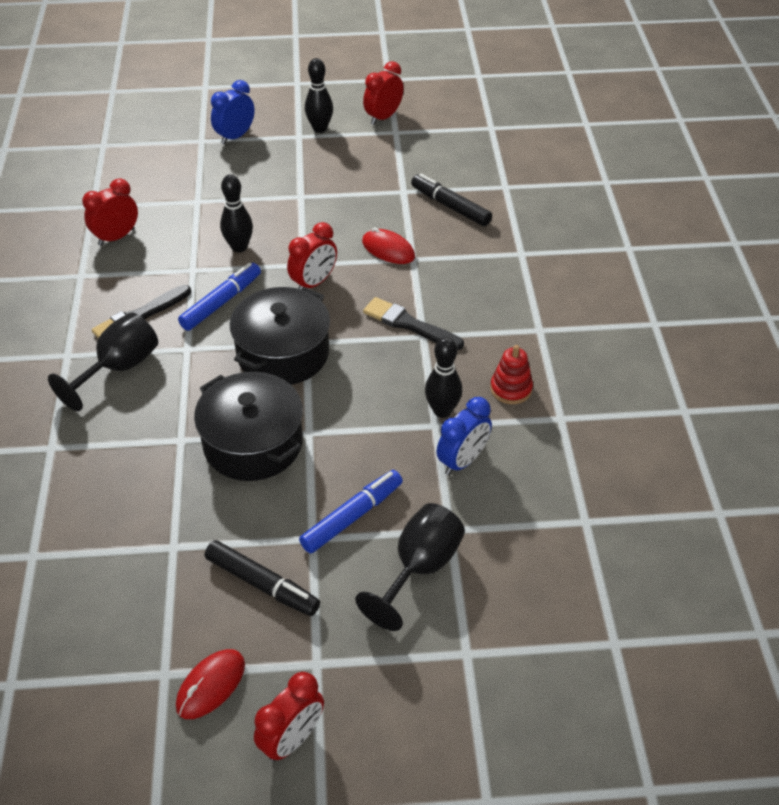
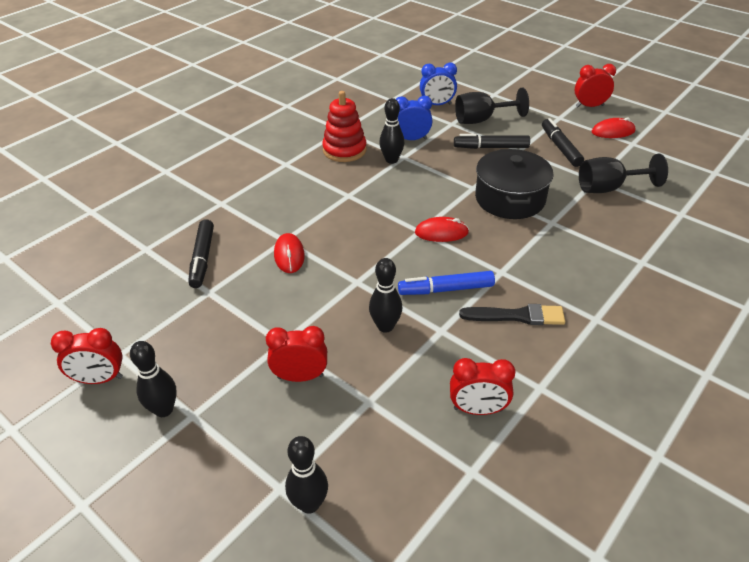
camera: 135 degrees left, 5 degrees down
(119, 368) = (561, 286): black goblet -> black goblet (608, 188)
(176, 144) = (309, 504): none -> black bowling pin
(235, 136) = (244, 465): blue clock -> blue clock (437, 105)
(283, 353) = (441, 232): black pot -> red mouse
(314, 283) = (367, 263): red clock -> red clock (300, 376)
(352, 516) = (491, 147): blue marker -> black marker
(409, 324) = (347, 205): black brush -> none
(511, 389) = (344, 150): red stacking toy -> red stacking toy, size x1.57

